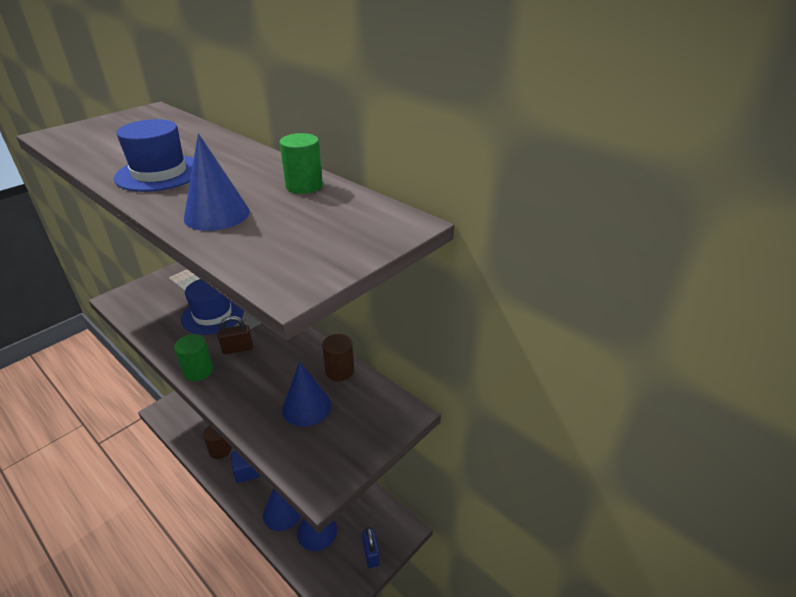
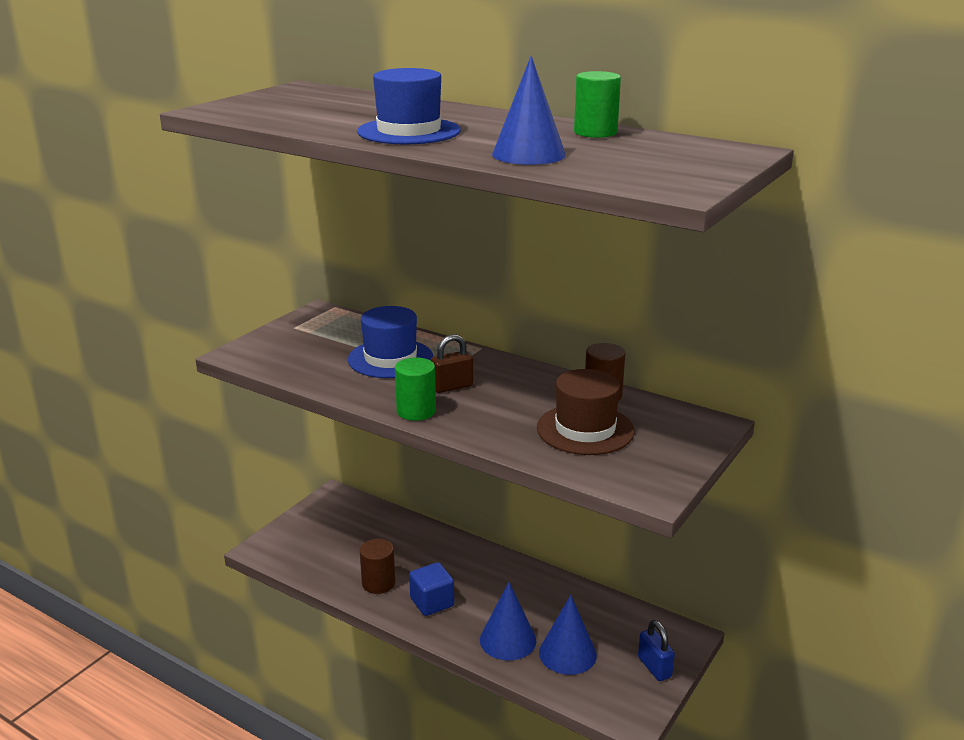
camera: 10 degrees left, 10 degrees down
(306, 407) = (585, 429): blue cone -> brown hat

